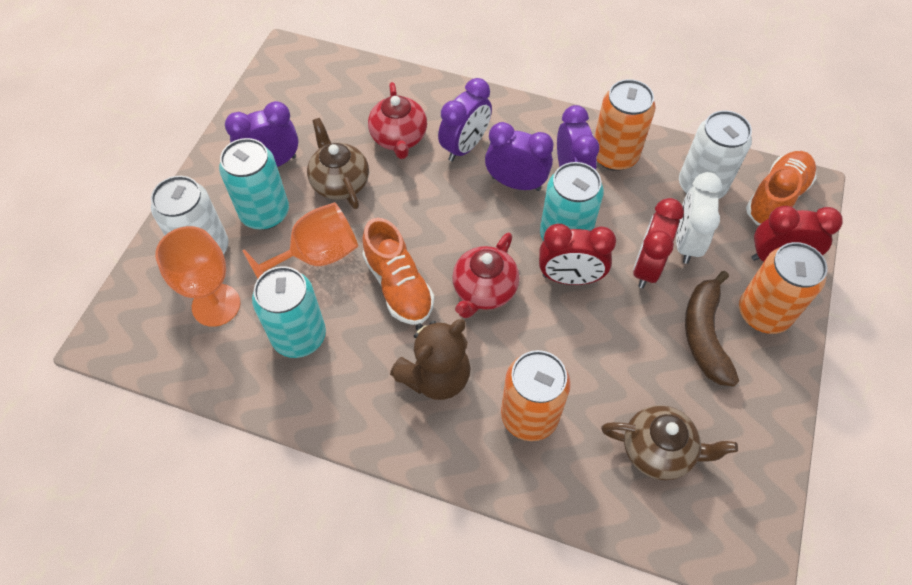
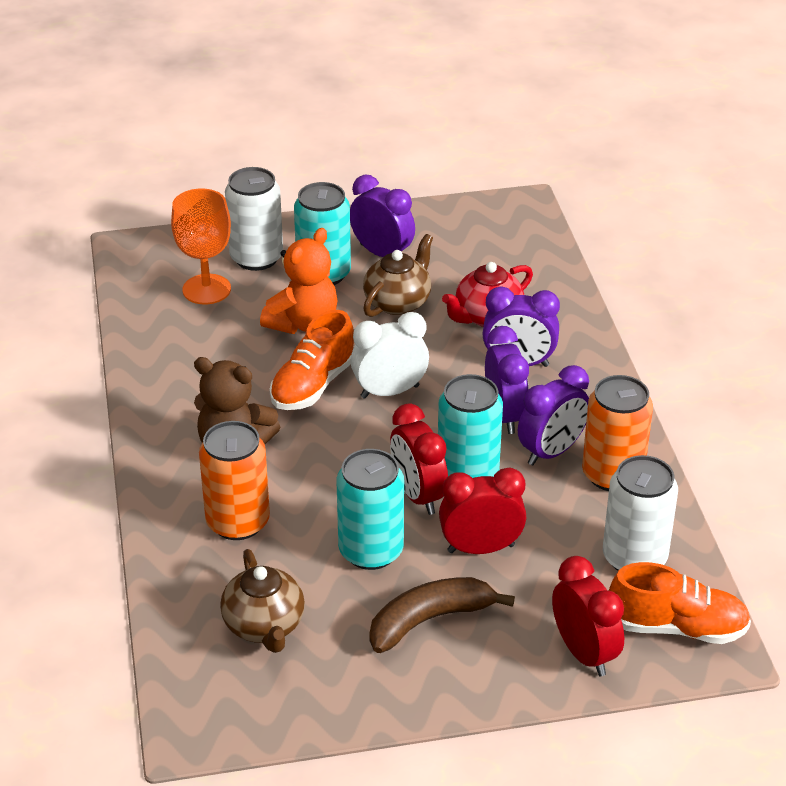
camera: 60 degrees right, 20 degrees down
(299, 336) = (212, 348): turquoise can -> turquoise can (371, 551)
(316, 256) = (303, 323): orange goblet -> orange teddy bear
(484, 290) = (353, 442): red teapot -> none
(686, 242) = (541, 569): white clock -> white clock (389, 391)
(763, 313) = (497, 661): orange can -> none

